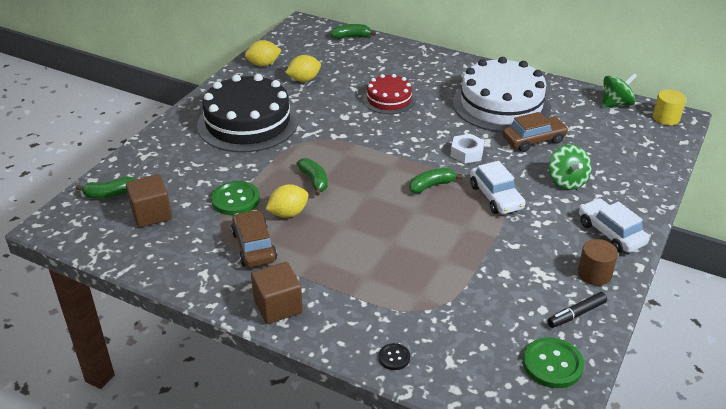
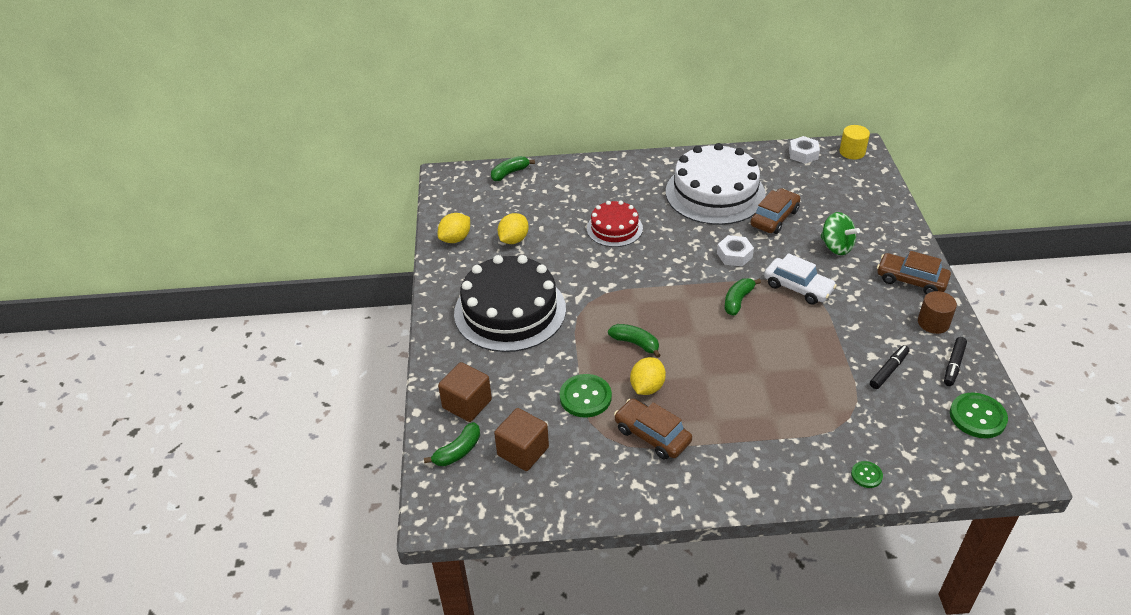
camera: 30 degrees left, 5 degrees up
(278, 306) = (732, 481): brown cube -> brown cube (467, 404)
(394, 357) = (866, 475): black button -> green button
(507, 291) = (888, 370): none -> black marker
(610, 233) = (911, 280): white car -> brown car
(616, 104) = (803, 154): green spinning top -> white nut

